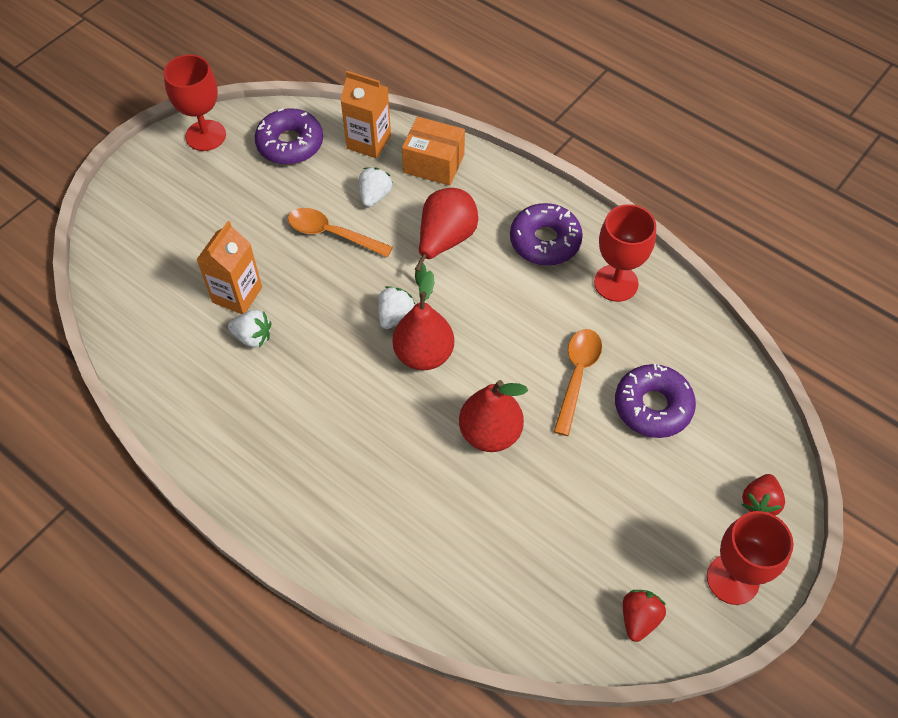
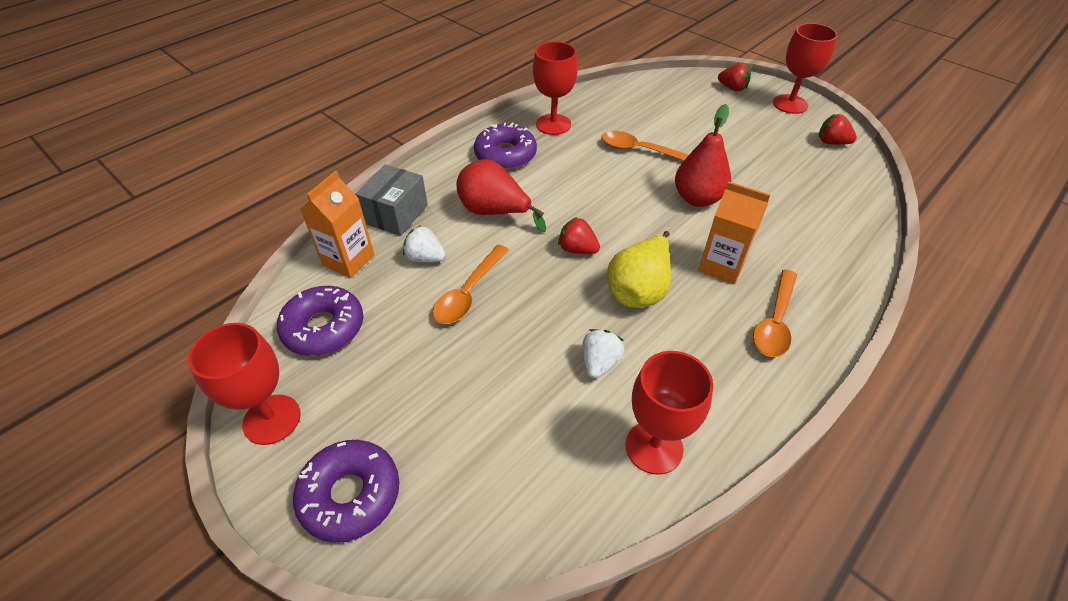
camera: 85 degrees left, 10 degrees down
(169, 375) = (654, 447): none -> red goblet
(237, 295) = (540, 379): orange carton -> orange carton (721, 266)
(302, 488) = (775, 322): none -> orange spoon
(342, 369) = (639, 289): none -> yellow pear
(395, 315) = (577, 249): white strawberry -> red strawberry
(424, 354) = (621, 232): red pear -> none
(434, 163) = (396, 214): orange box -> grey box
(652, 406) = (664, 120): purple donut -> purple donut (350, 495)

